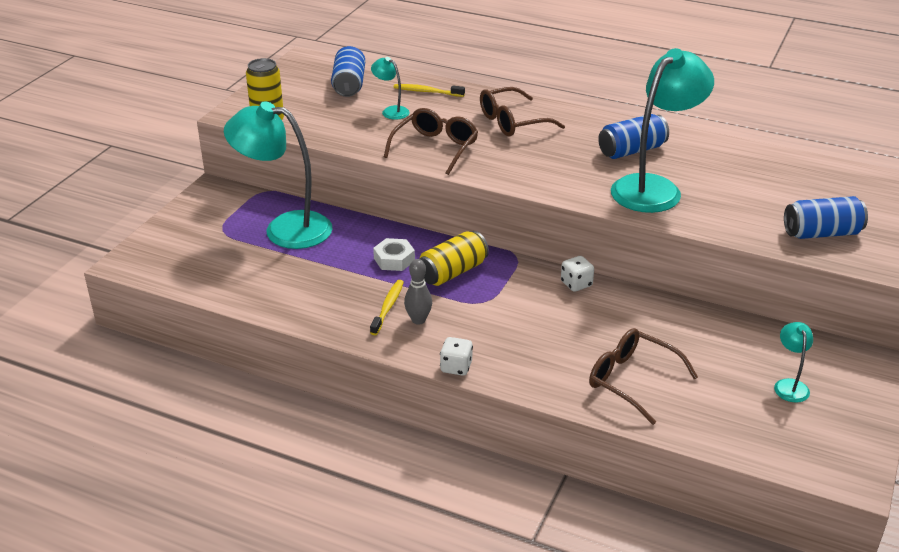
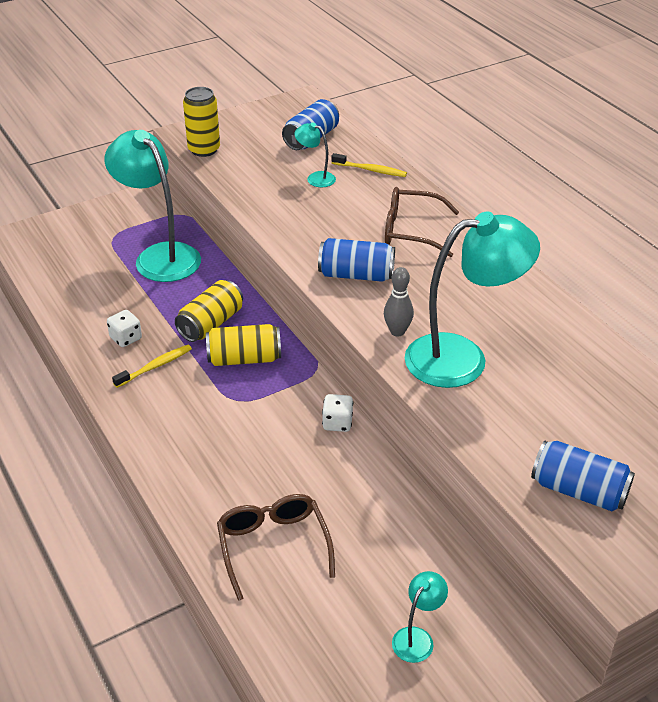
camera: 35 degrees right, 5 degrees up
(391, 111) = (315, 178): turquoise lamp -> turquoise lamp turned 45 degrees counterclockwise
(394, 259) = (211, 324): white nut -> yellow can
(418, 320) = (165, 390): grey bowling pin -> grey bowling pin (397, 331)
(427, 92) = (370, 170): yellow toothbrush -> yellow toothbrush turned 150 degrees clockwise
(435, 148) = (309, 230): brown glasses -> none
(456, 367) = (143, 450): white dice -> white dice (126, 338)
(632, 150) = (490, 308): blue can -> blue can (356, 275)

